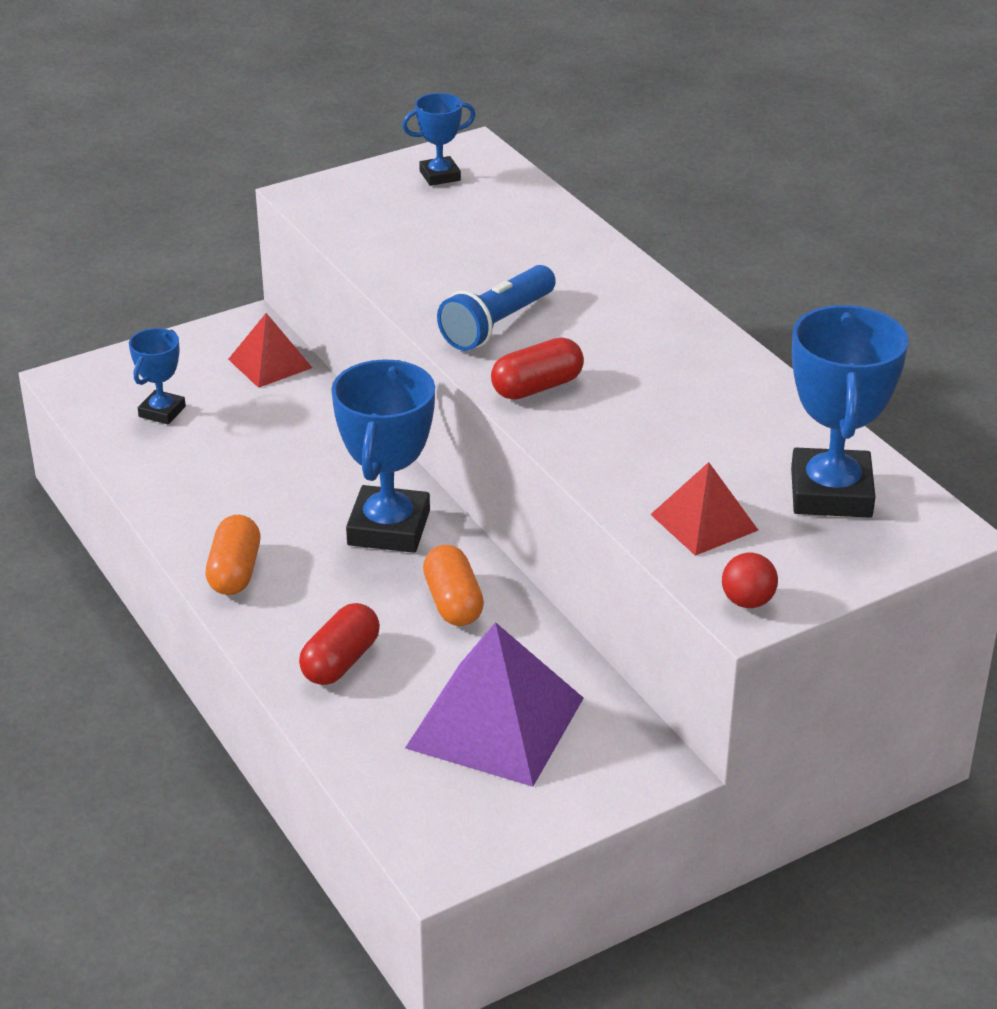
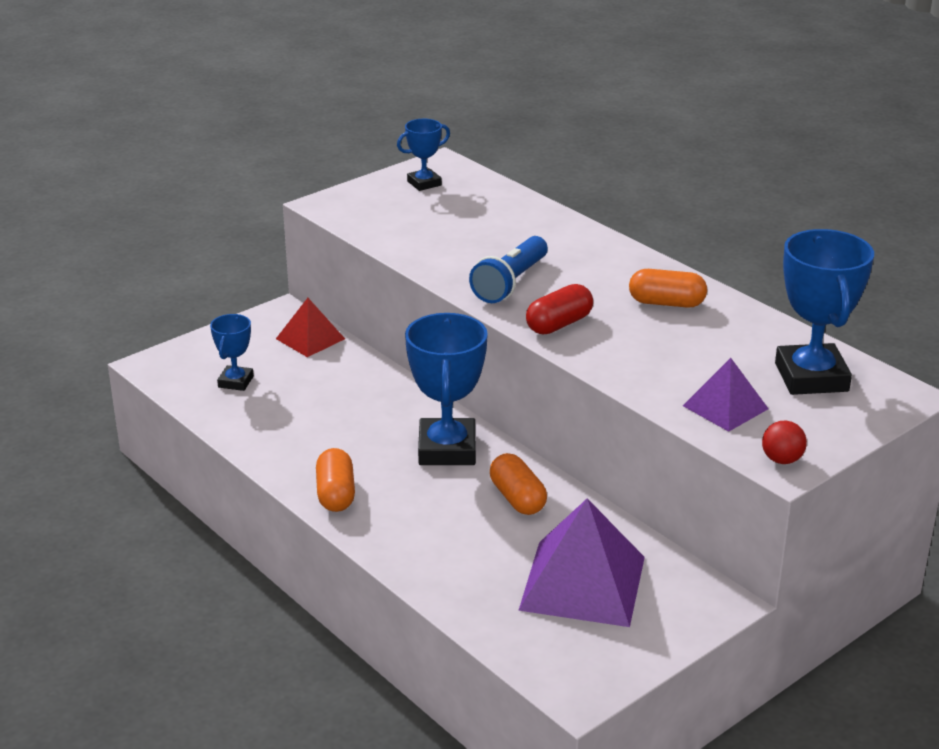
camera: 10 degrees left, 5 degrees down
(341, 661) = (444, 551): red capsule -> none
(684, 371) = (666, 303): none -> orange capsule
(704, 522) = (725, 407): red pyramid -> purple pyramid

